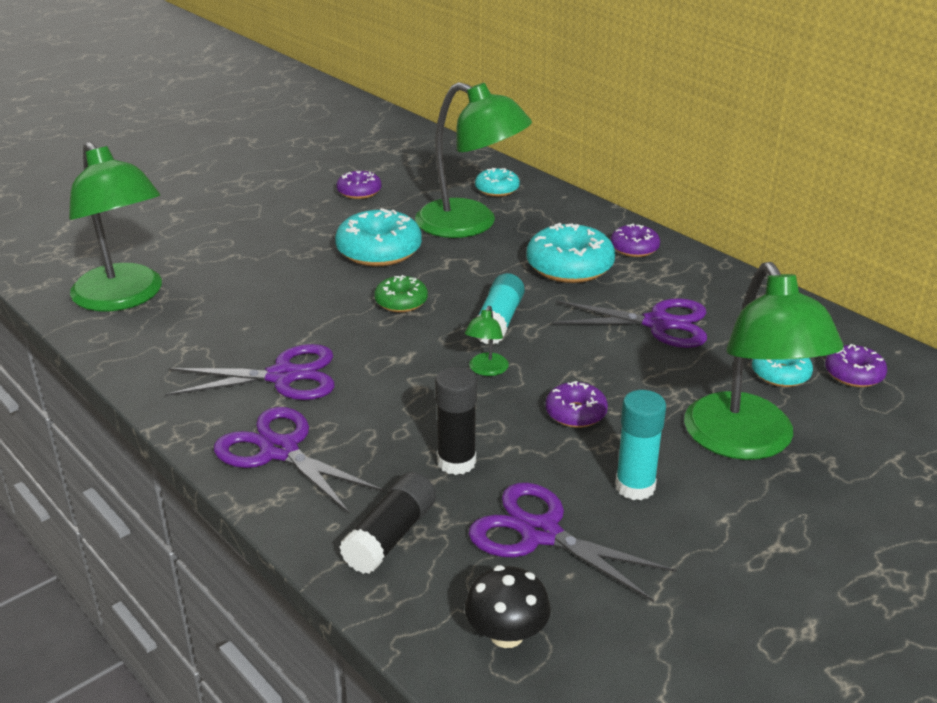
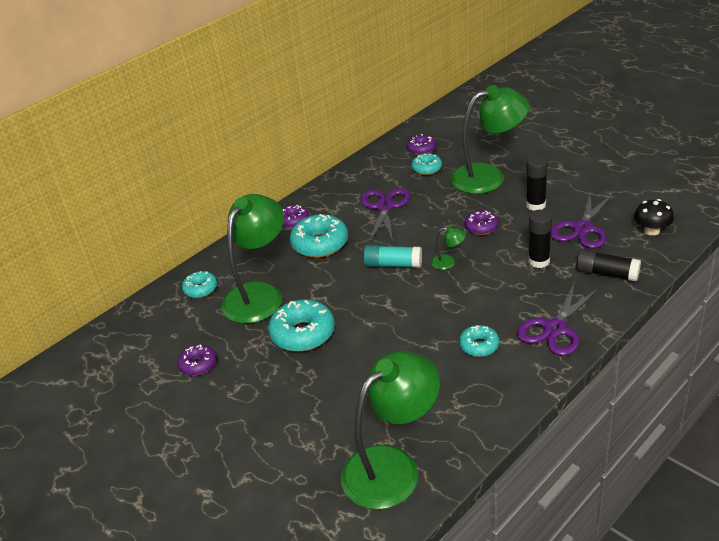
camera: 90 degrees left, 5 degrees up
(283, 376) = (479, 346): purple scissors -> turquoise donut
(401, 302) = (375, 310): green donut -> none
(635, 487) = (536, 205): turquoise glue stick -> black glue stick

